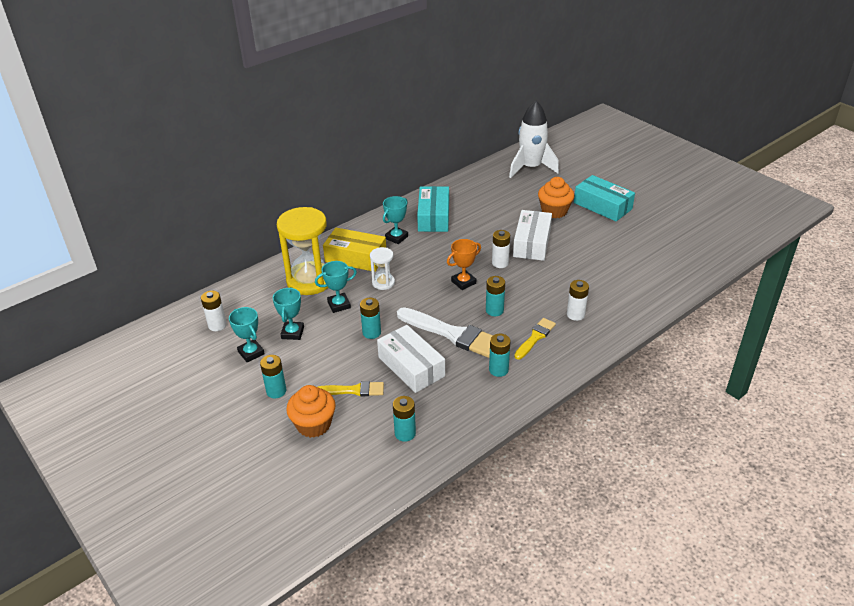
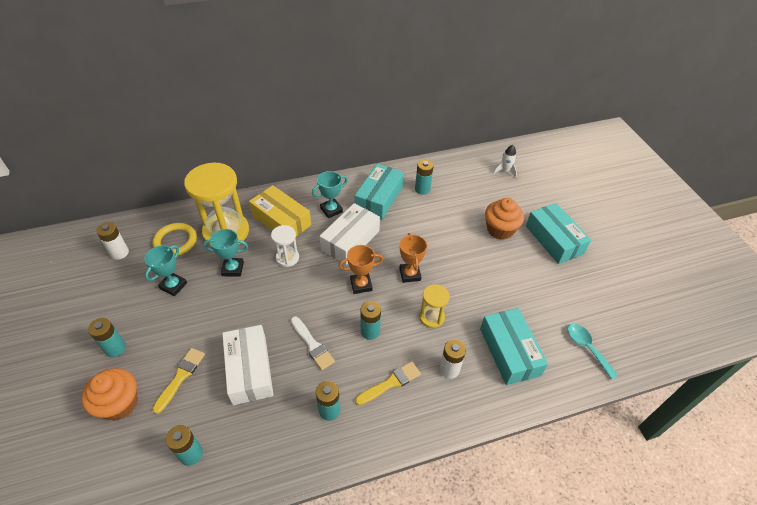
camera: 20 degrees right, 10 degrees up
(251, 353) = (125, 295): turquoise trophy -> none
(266, 301) = (175, 241): none -> yellow ring
(354, 390) = (180, 377): yellow brush -> yellow brush turned 90 degrees counterclockwise
(371, 333) = (240, 313): turquoise battery -> turquoise battery (422, 189)
(452, 334) = (312, 345): white brush -> white brush, size x0.56
(500, 263) = (410, 274): white battery -> orange trophy
(531, 168) = (505, 171): white rocket -> white rocket, size x0.44
(532, 243) = (455, 261): white box -> white box (350, 240)
(538, 286) = (432, 317): none -> yellow hourglass
(614, 289) = (509, 351): none -> turquoise box
(671, 269) = (586, 347): none -> turquoise spoon

